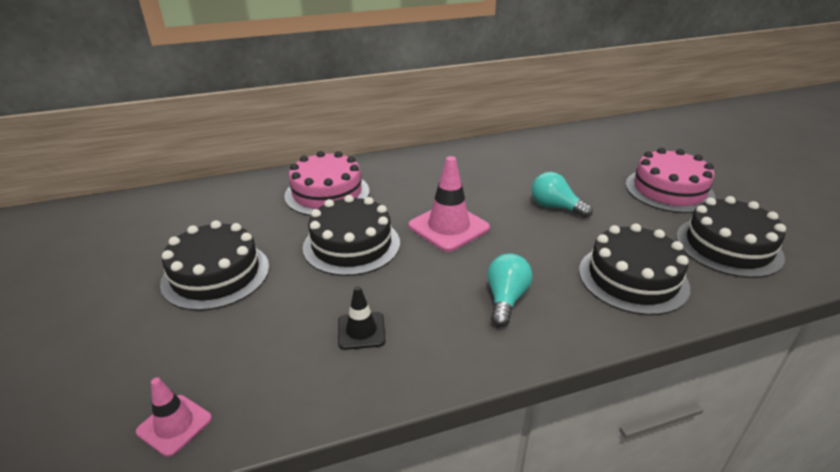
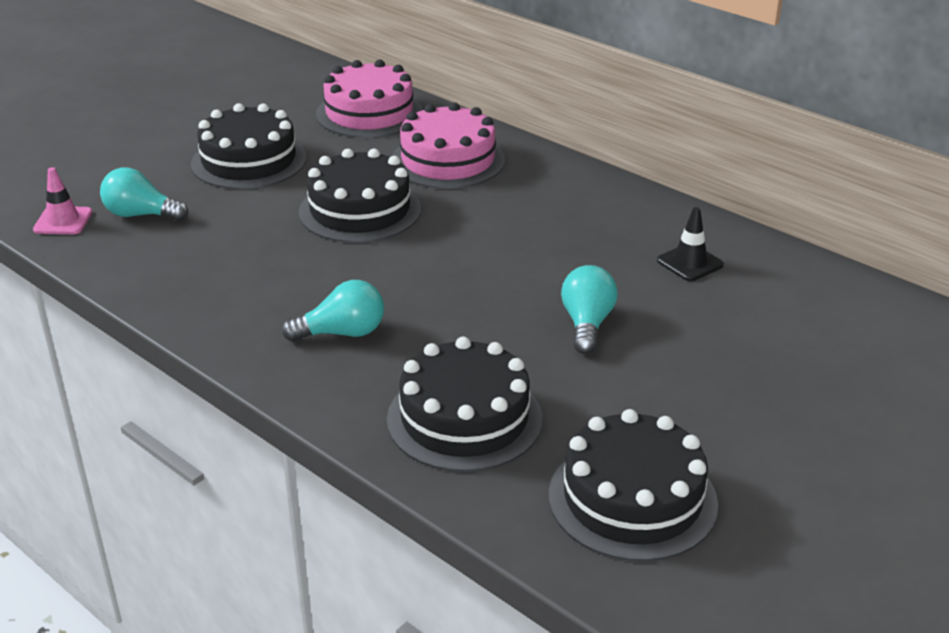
camera: 60 degrees right, 0 degrees up
(228, 362) = (141, 215): none -> turquoise light bulb
(361, 331) = (226, 263): black traffic cone -> black traffic cone (690, 263)
(448, 227) = (454, 258): pink traffic cone -> none
(669, 190) = (760, 420): pink cake -> pink cake (369, 113)

